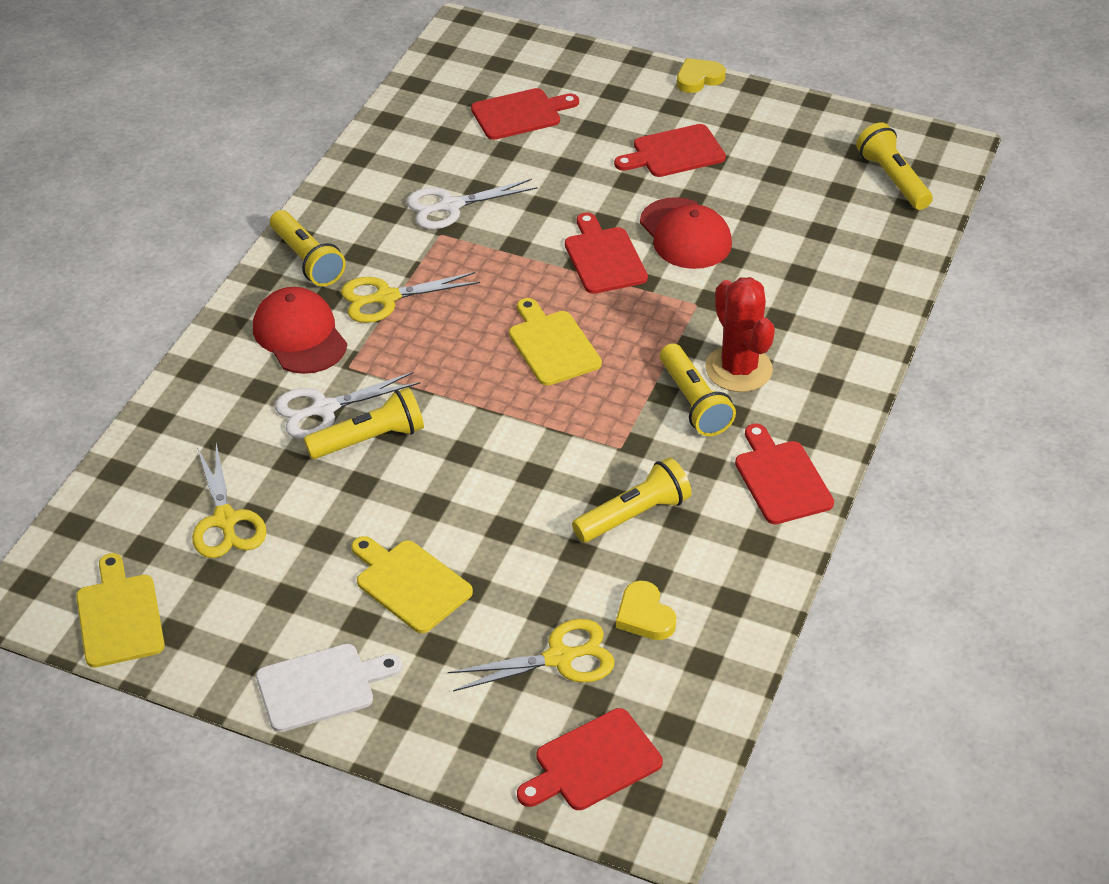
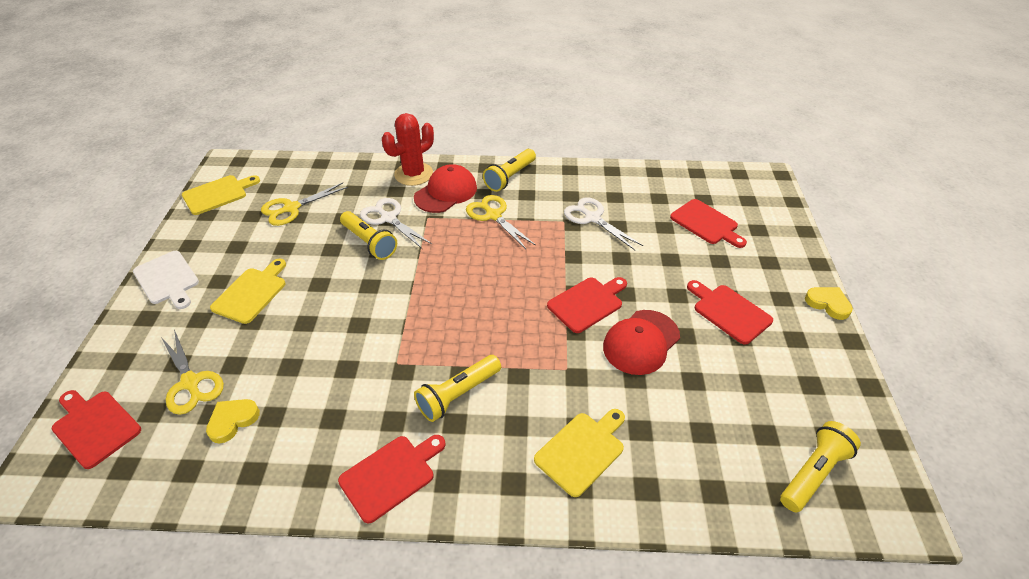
camera: 70 degrees right, 0 degrees up
(552, 345) = (485, 300): yellow cutting board -> yellow cutting board (582, 450)
(634, 515) = (331, 389): yellow flashlight -> none
(738, 369) = (506, 414): red cactus -> red cactus (413, 174)

